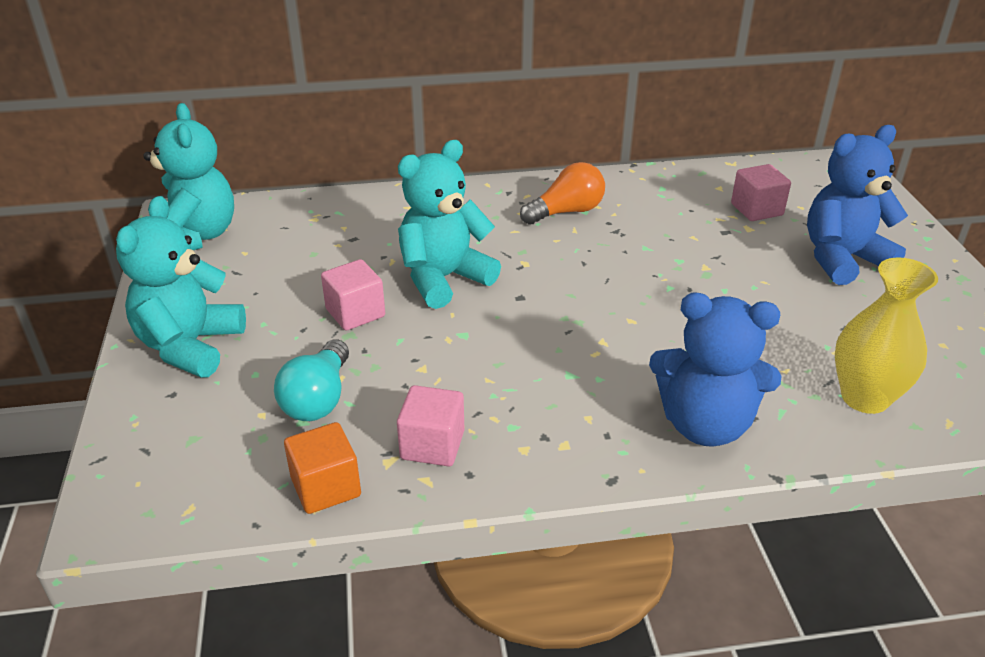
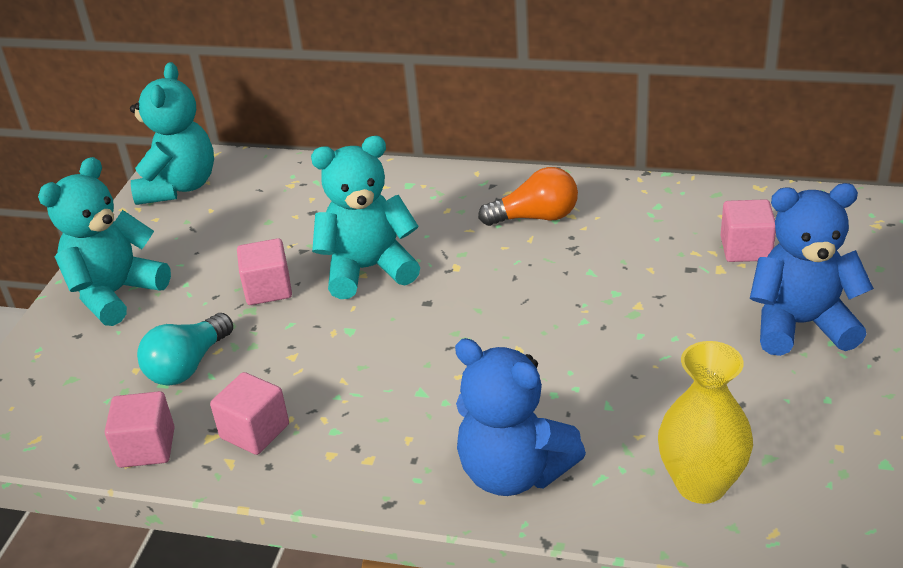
camera: 25 degrees right, 0 degrees up
(326, 487) = (146, 447): orange cube -> pink cube

